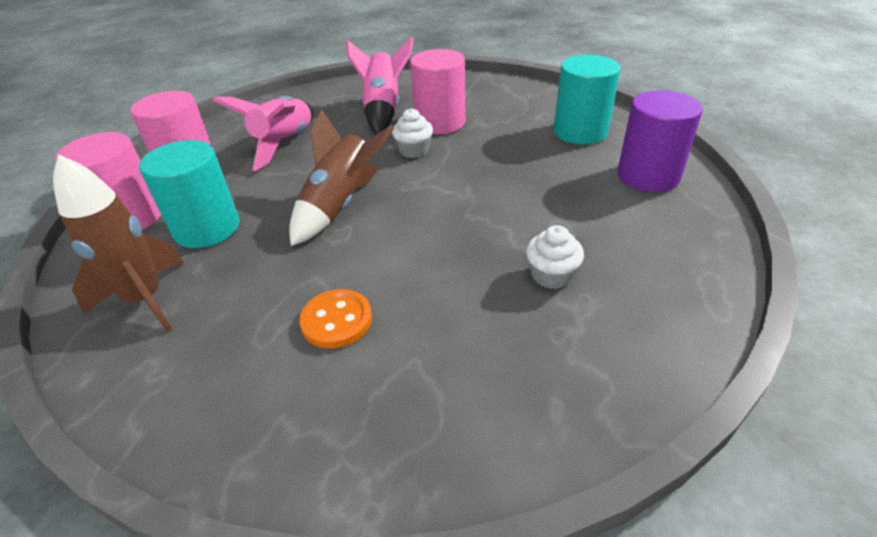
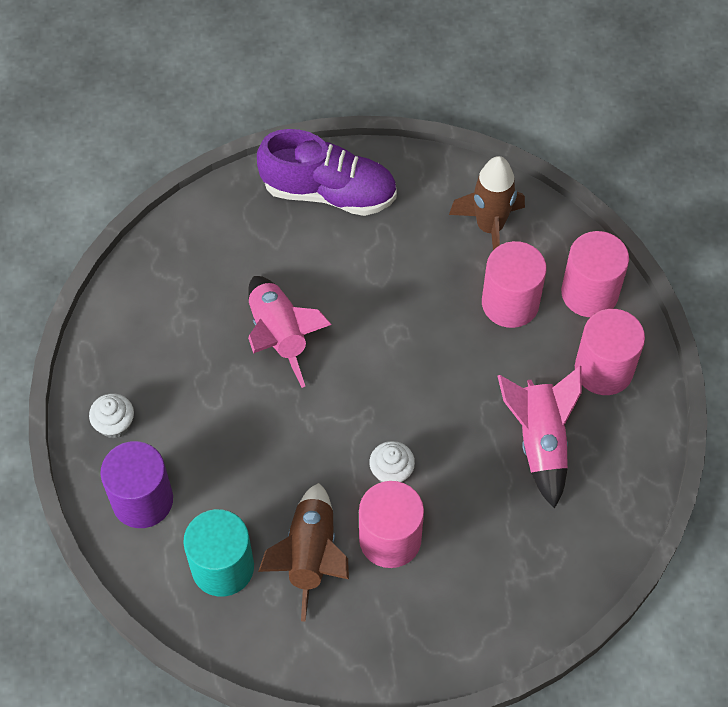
camera: 155 degrees right, 20 degrees up
(207, 228) = (510, 303): turquoise cylinder -> pink cylinder
(292, 414) = (329, 192): none -> purple shoe
(336, 320) = (342, 256): orange button -> none
(341, 205) = (414, 366): brown rocket -> brown rocket (310, 556)
(383, 110) = (474, 548): pink rocket -> pink rocket (279, 335)
(551, 275) = (207, 342): white cupcake -> white cupcake (115, 424)

